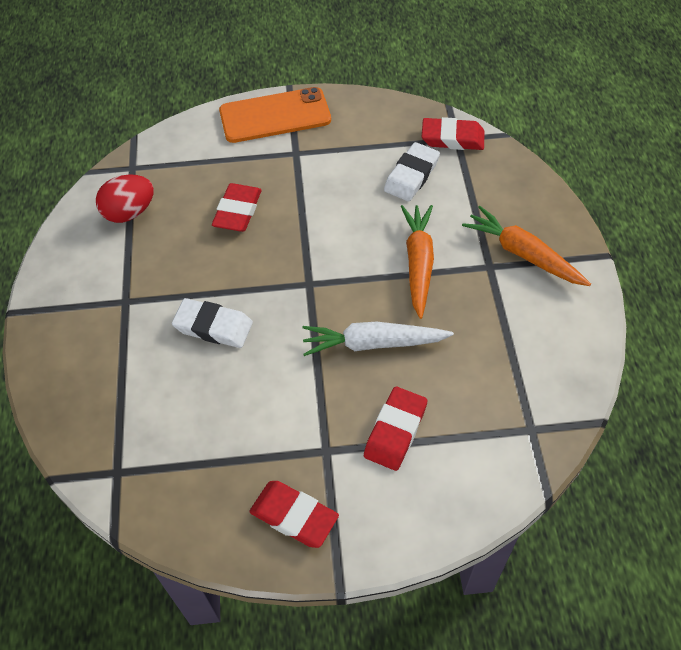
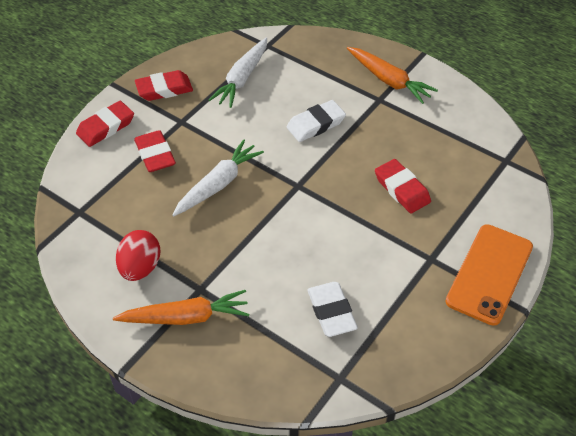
camera: 130 degrees right, 5 degrees down
(129, 212) = (458, 137): red egg -> red egg (140, 268)
(202, 449) = (242, 79): none -> white carrot
(418, 263) = (248, 251): orange carrot -> orange carrot (389, 80)
(452, 138) = (343, 374): red eraser -> red eraser (106, 127)

